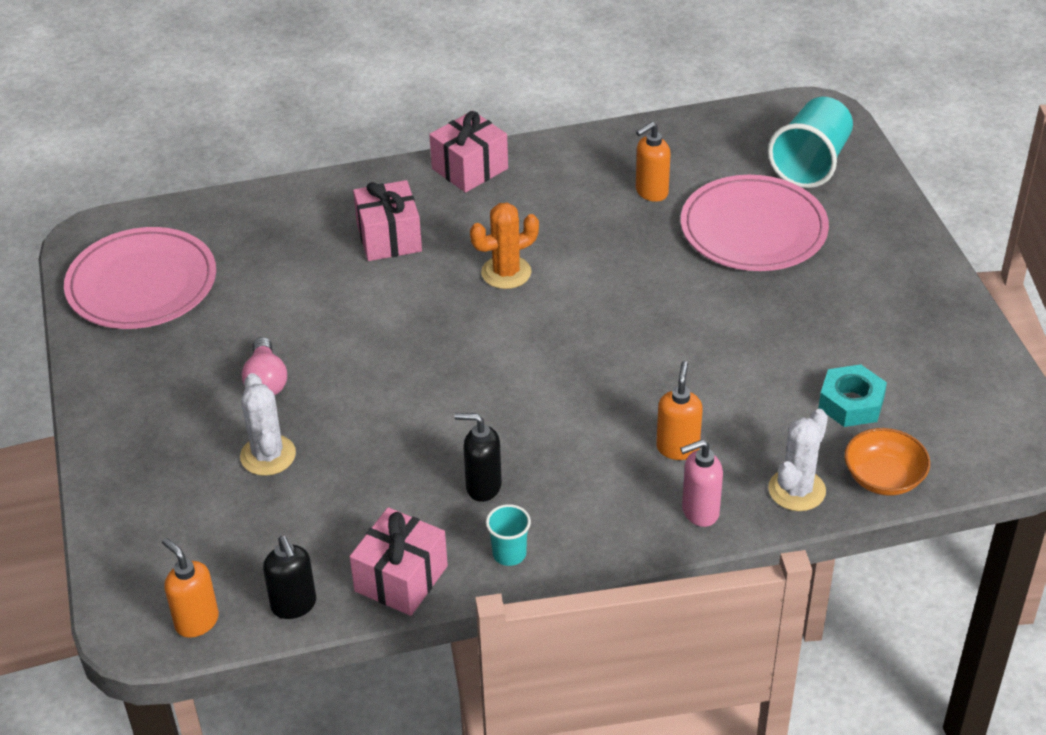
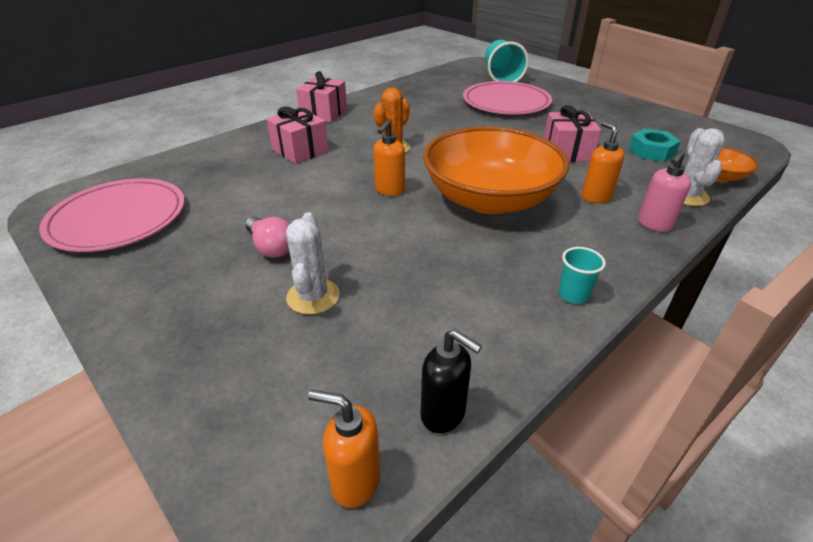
camera: 30 degrees left, 5 degrees down
(268, 455) = (313, 296): white cactus -> white cactus turned 45 degrees clockwise
(401, 578) = (514, 347): pink gift -> pink gift (567, 152)
(483, 486) = (503, 258): black soap dispenser -> none
(546, 402) = (489, 199): none -> orange bowl
(651, 192) = (437, 101): orange soap dispenser -> orange soap dispenser (389, 190)

